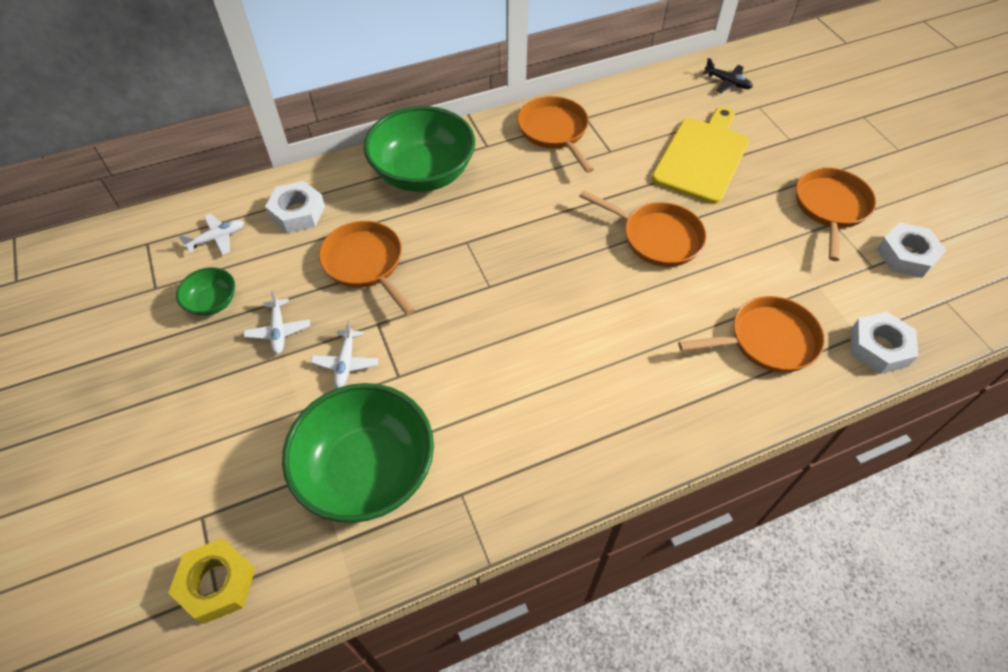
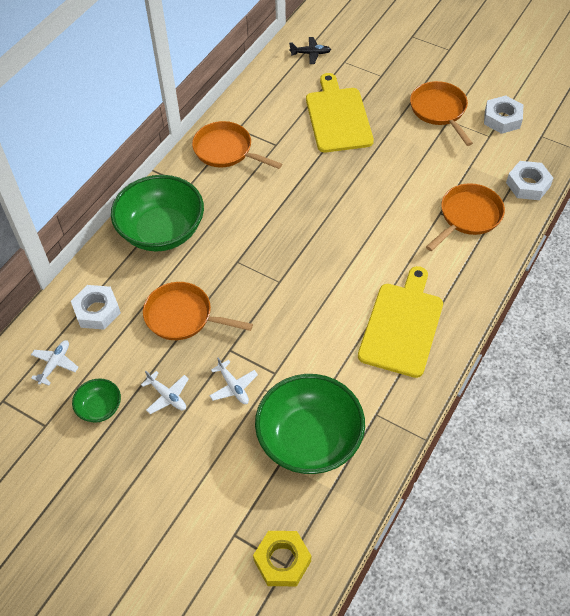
camera: 35 degrees left, 0 degrees up
(579, 414) = (402, 325): none -> yellow cutting board
(657, 237) = (355, 188): orange pan -> none

